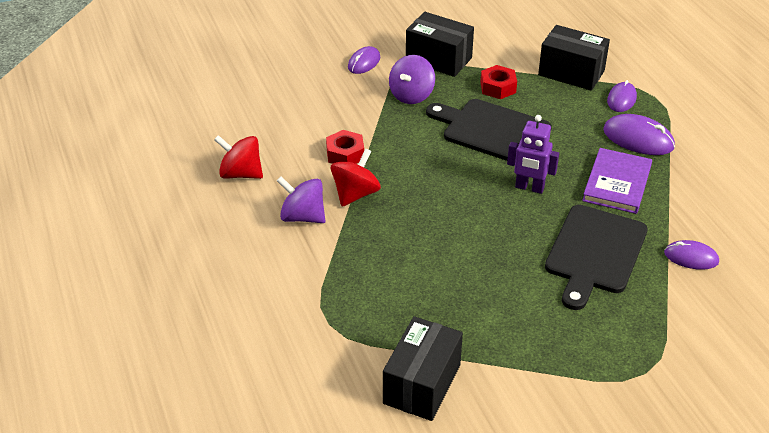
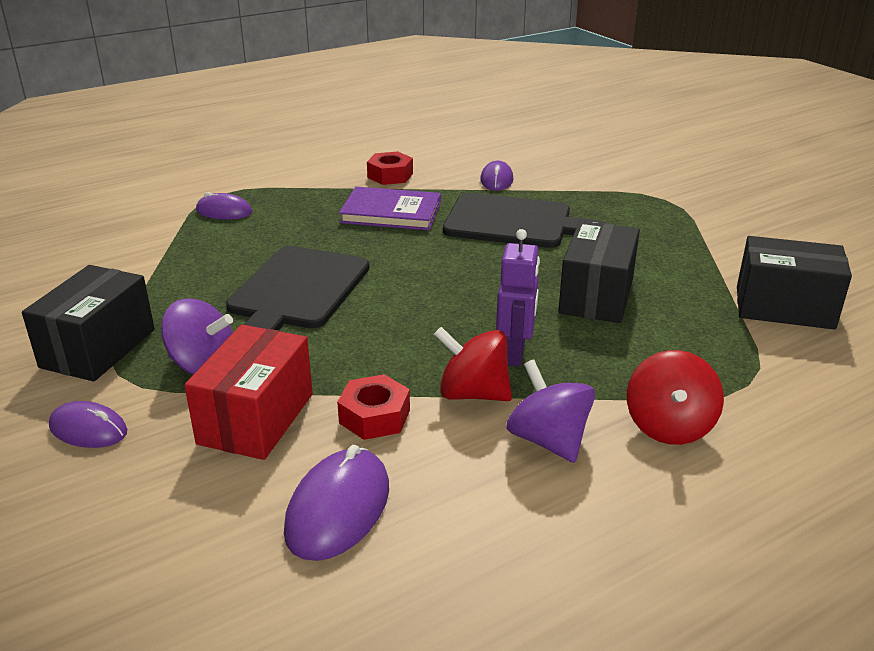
camera: 100 degrees left, 10 degrees down
(241, 174) = (461, 540): red spinning top -> red spinning top (669, 426)
(302, 217) = (548, 440): purple spinning top -> purple spinning top turned 135 degrees clockwise
(356, 113) = (256, 418): none -> red box
(498, 87) = (189, 292): red nut -> red nut (390, 175)
(529, 188) = (414, 261): purple robot -> purple robot (515, 354)
(571, 73) = (159, 242): black box -> black box (596, 296)
(638, 139) = (305, 202): purple mouse -> purple mouse (338, 508)

